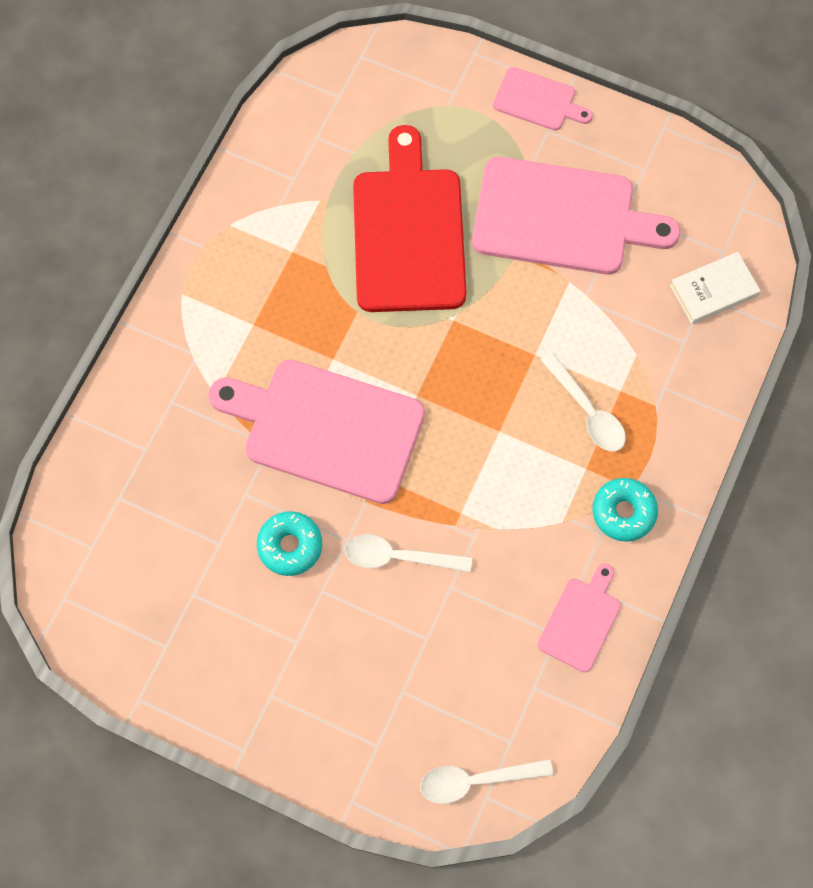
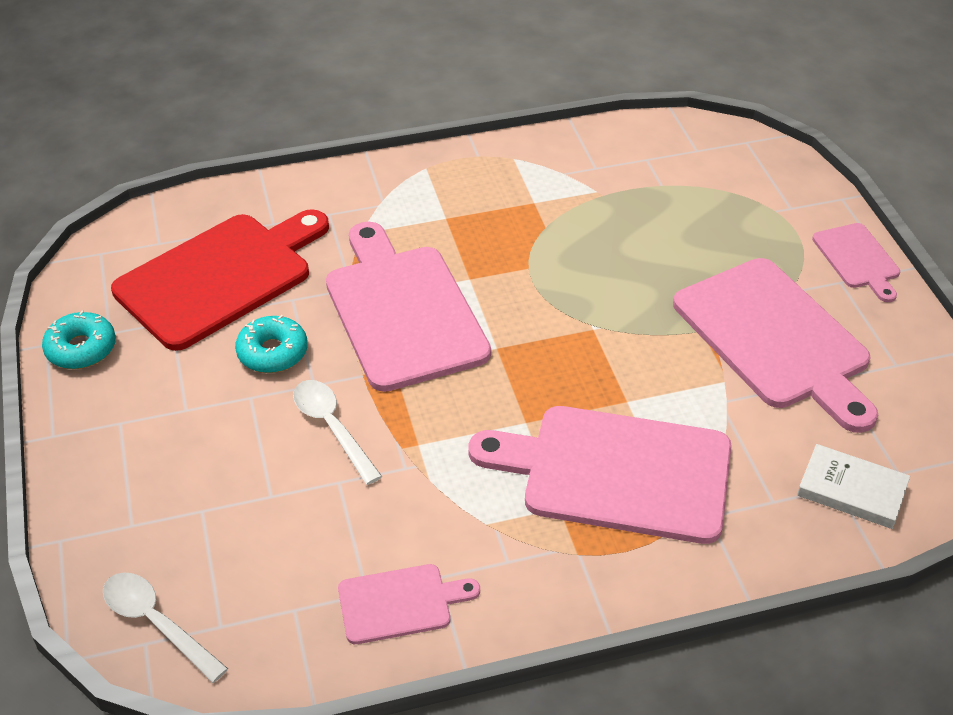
camera: 50 degrees right, 25 degrees down
(409, 232) = (635, 255): red cutting board -> red cutting board (220, 277)
(587, 411) = (617, 472): white spoon -> pink cutting board
(623, 512) = (547, 565): turquoise donut -> turquoise donut (81, 349)

